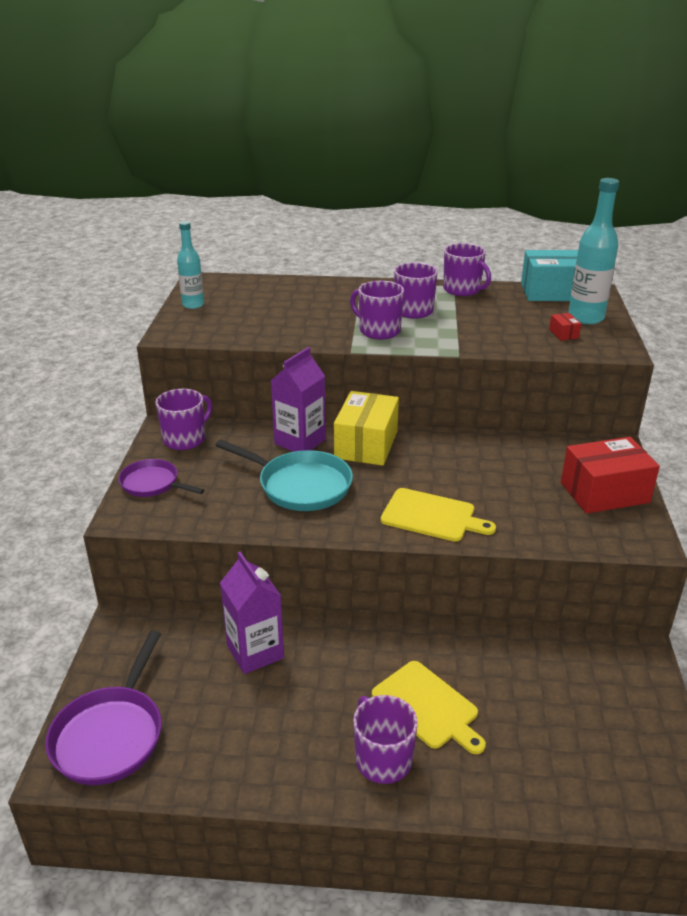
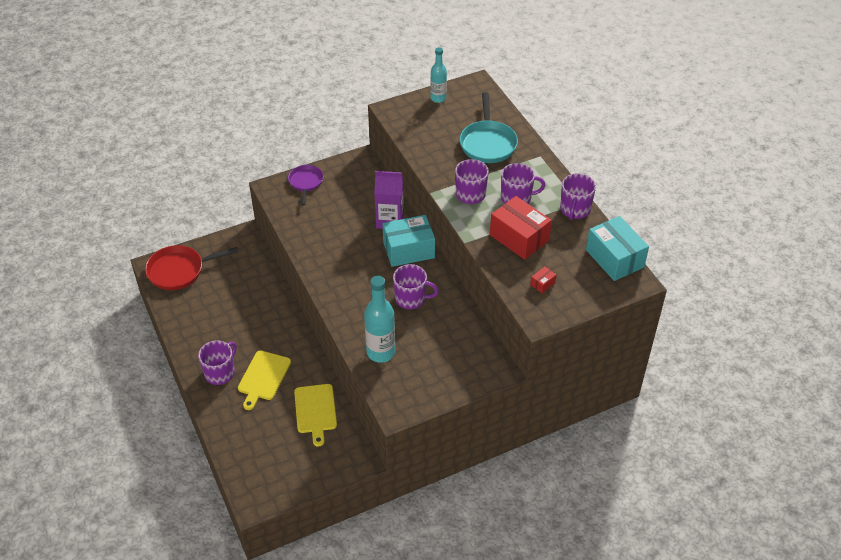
camera: 60 degrees right, 15 degrees up
(111, 734) = (179, 270): purple pan -> red pan
(185, 439) = (356, 172): purple mug -> purple mug (411, 298)
(255, 652) = (259, 294): purple carton -> none
(300, 485) = (345, 240): turquoise pan -> turquoise pan (488, 143)
(366, 444) = (408, 250): yellow box -> turquoise box
(432, 516) = (355, 306): yellow cutting board -> yellow cutting board (315, 411)
(585, 318) = (581, 288): turquoise bottle -> turquoise bottle (381, 352)
(604, 492) = (437, 379): red box -> red box (519, 238)

